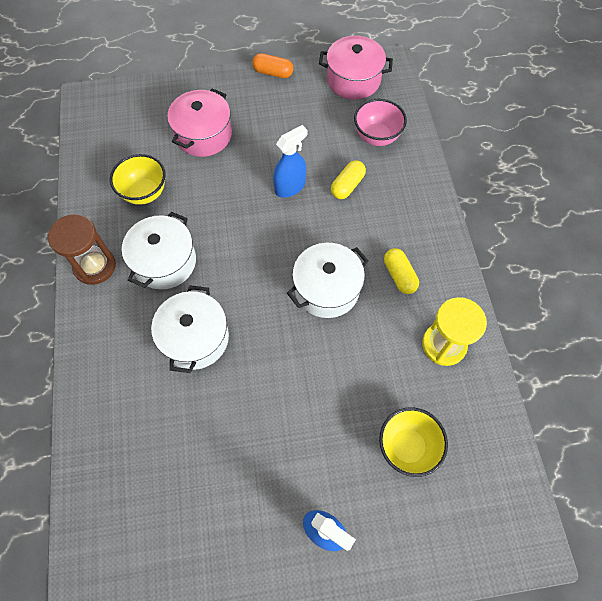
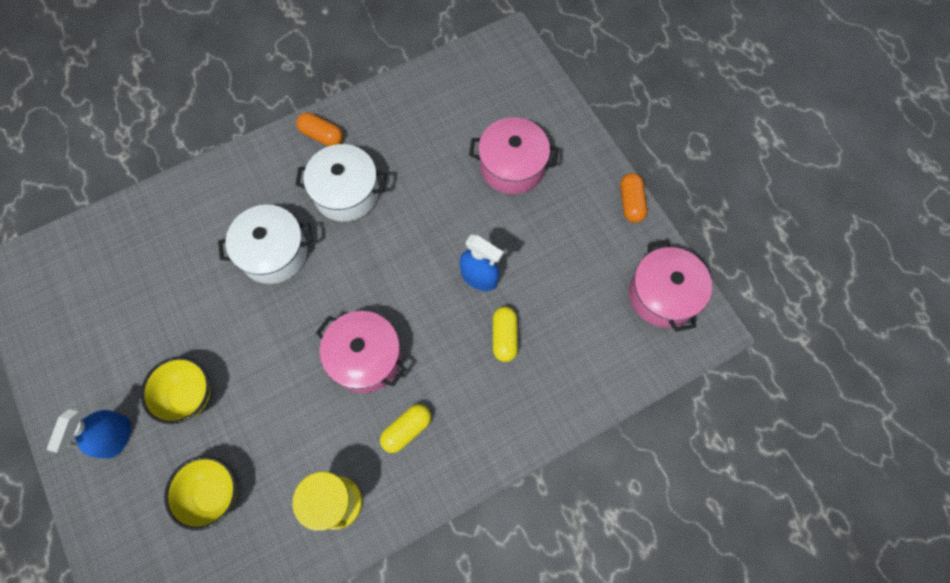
camera: 70 degrees right, 5 degrees up
(95, 266) = (322, 135): brown hourglass -> orange capsule
(145, 193) = (418, 142): yellow bowl -> yellow bowl (189, 396)
(327, 289) = (365, 358): white pot -> pink pot
(347, 185) = (504, 337): yellow capsule -> yellow capsule turned 75 degrees clockwise
(376, 137) = (587, 348): pink bowl -> none

